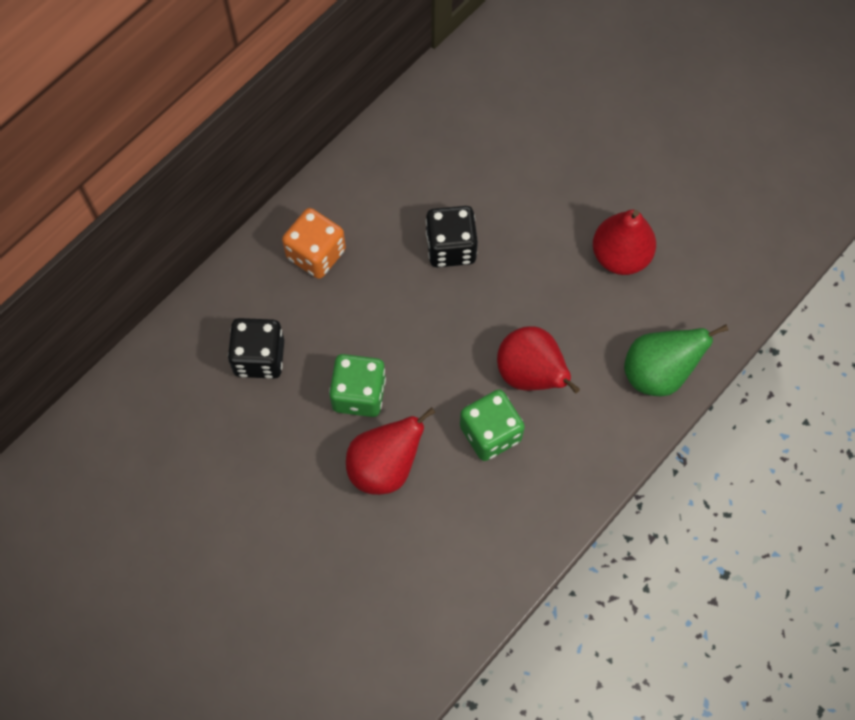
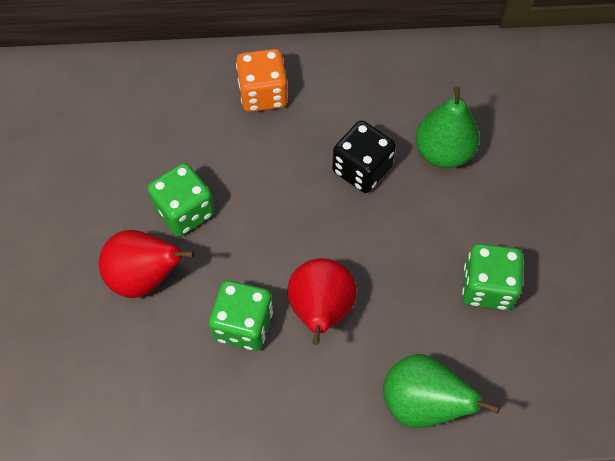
camera: 45 degrees right, 5 degrees down
(259, 357) = (149, 128): black dice -> none
(493, 184) = (443, 152): none -> green pear
(620, 256) = (487, 287): red pear -> green dice

